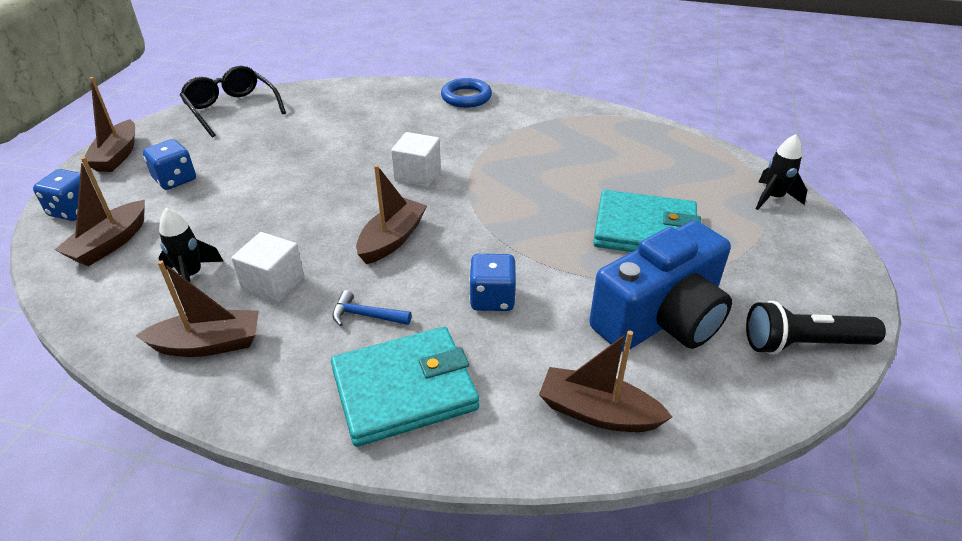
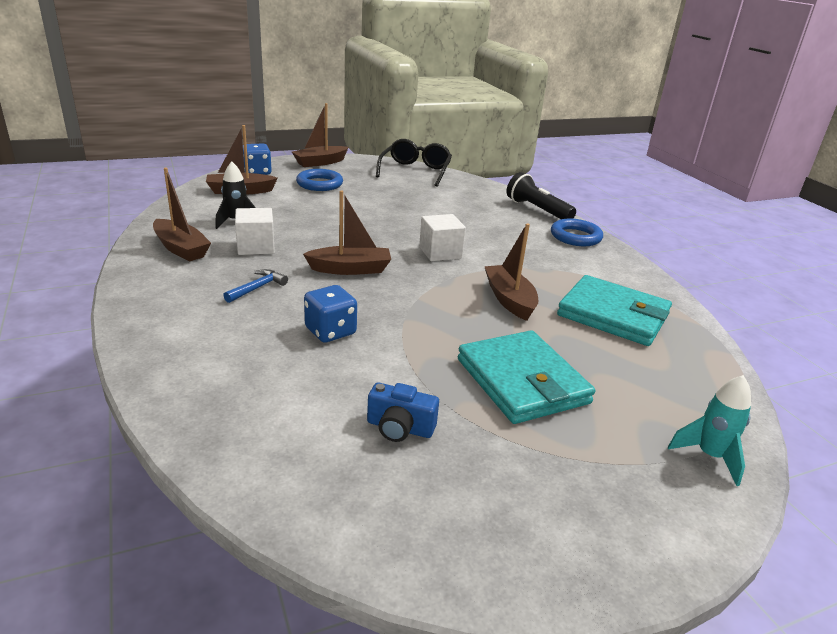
camera: 50 degrees right, 10 degrees down
(175, 180) = (319, 184): blue dice -> blue ring
(366, 315) = (257, 288): blue hammer -> blue hammer turned 60 degrees clockwise
(404, 389) = (196, 327): turquoise wallet -> turquoise wallet (613, 315)
(597, 412) = (242, 425): brown boat -> brown boat (509, 300)
(661, 319) = (400, 428): blue camera -> blue camera, size x0.44
(773, 198) = (709, 456): black rocket -> turquoise rocket
(803, 344) = (468, 545): black flashlight -> black flashlight (537, 210)

